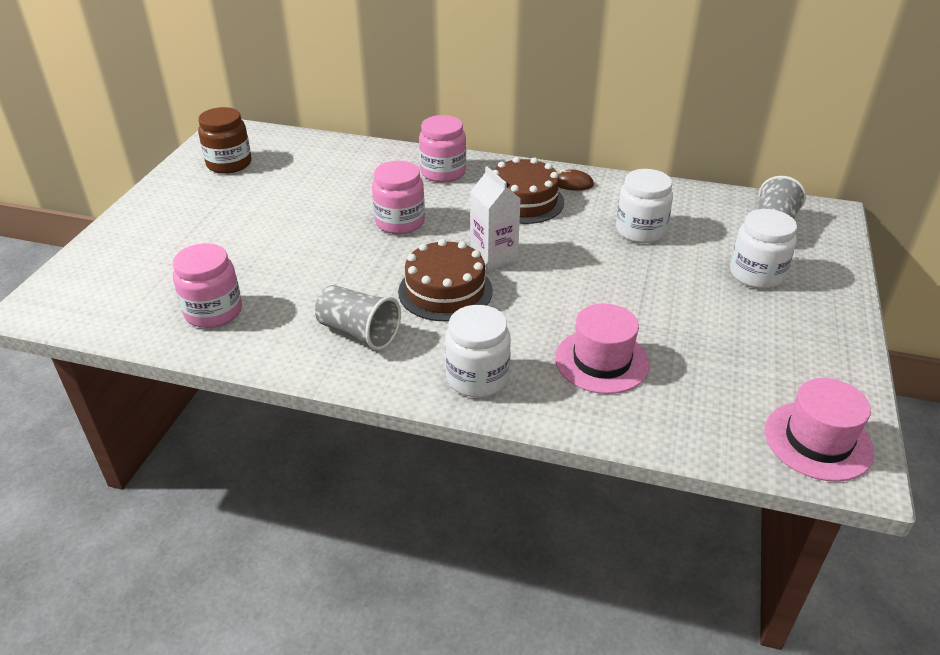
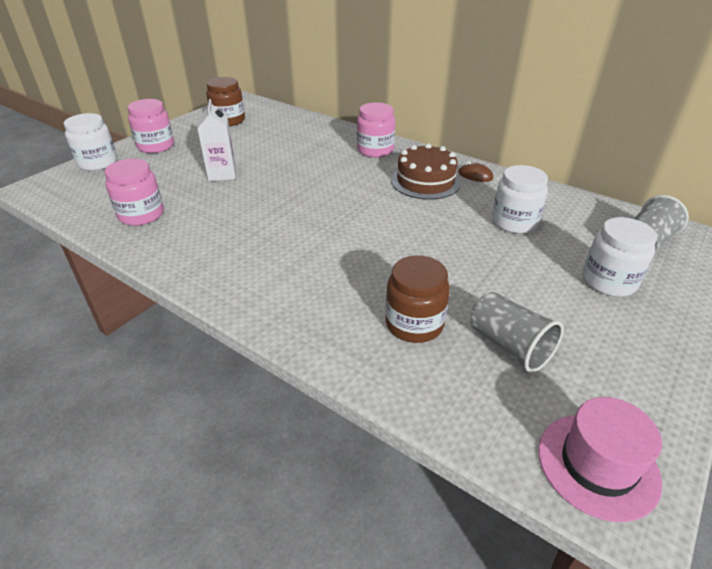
camera: 20 degrees right, 0 degrees up
(358, 332) = (230, 252): grey cup -> grey cup (509, 346)
(400, 222) = (318, 179): pink jar -> pink jar (156, 146)
(445, 291) = (318, 236): brown cake -> none
(477, 378) = (297, 311): white jar -> white jar (98, 163)
(493, 257) = (374, 218): white carton -> white carton (222, 174)
(601, 361) = (414, 324): pink hat -> brown jar

